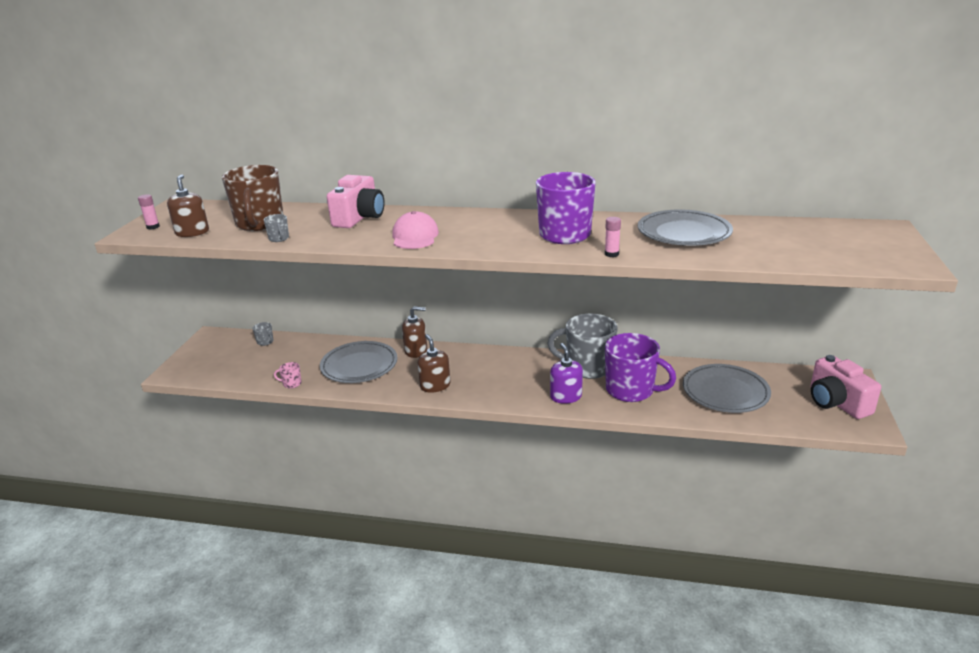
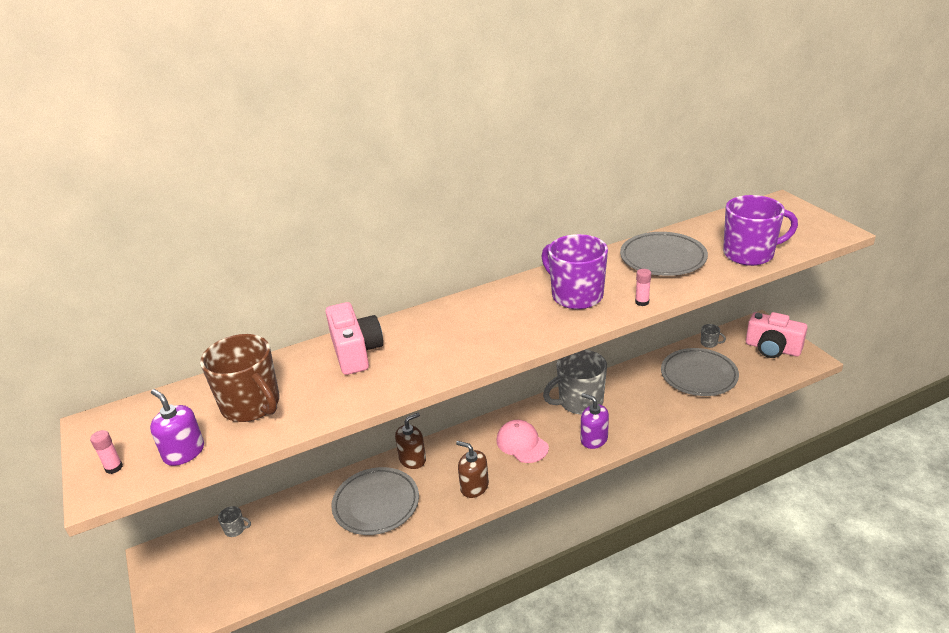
camera: 35 degrees left, 5 degrees up
(192, 232) = (184, 452): brown soap dispenser -> purple soap dispenser
(279, 239) = (308, 415): grey mug -> grey mug (709, 343)
(291, 384) = (328, 561): pink mug -> none
(415, 236) = (448, 352): pink cap -> pink cap (522, 444)
(631, 390) = (634, 407): purple mug -> purple mug (749, 254)

